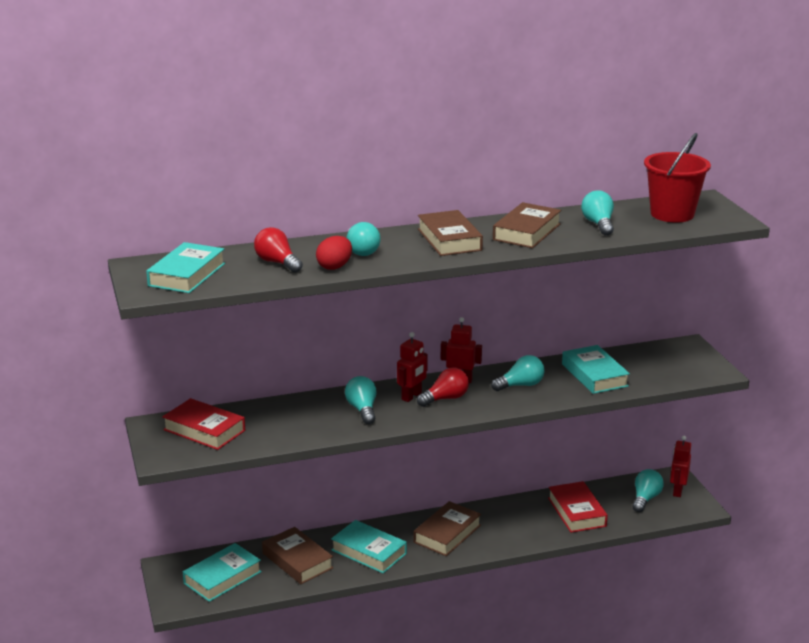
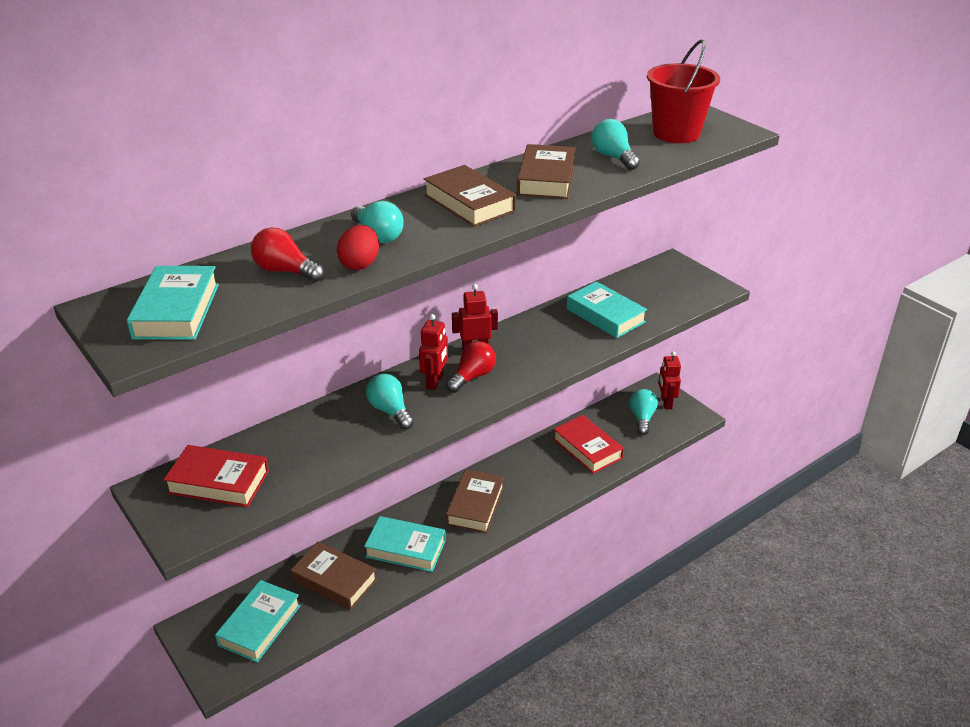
camera: 20 degrees left, 10 degrees up
(520, 385) = (540, 343): turquoise light bulb -> none

